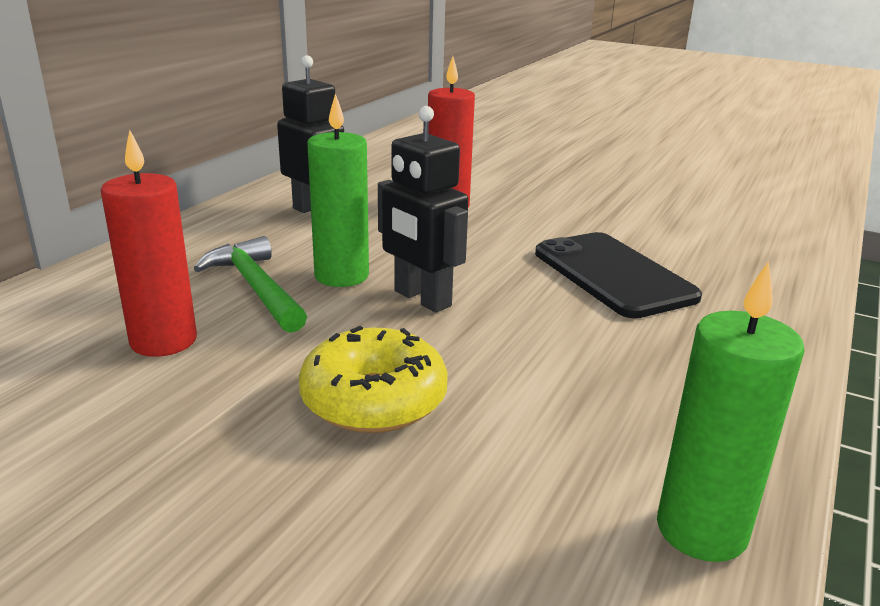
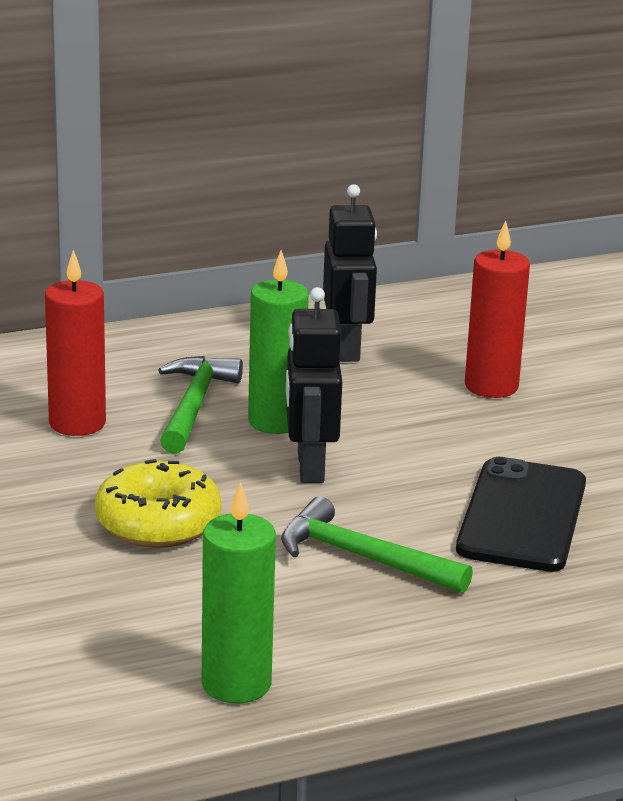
camera: 40 degrees right, 0 degrees up
(577, 350) = (362, 557): none -> green hammer

